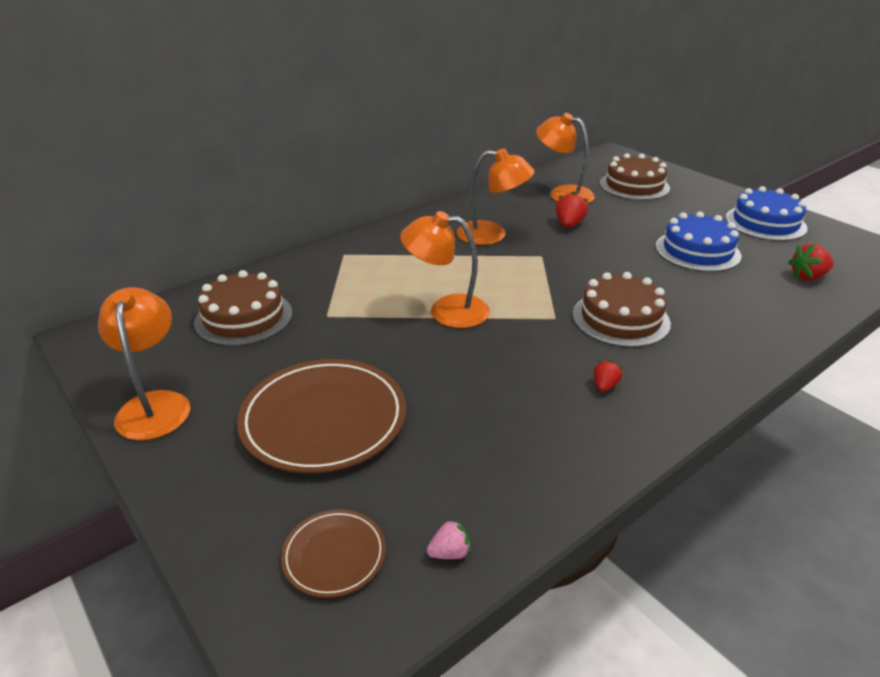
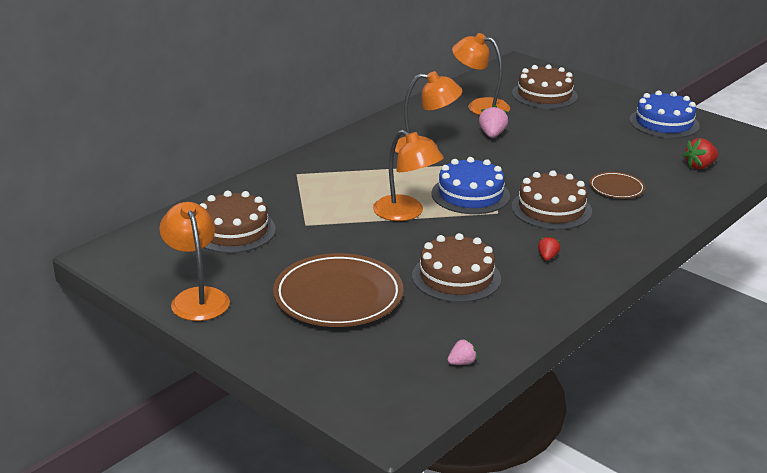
camera: 10 degrees left, 5 degrees down
(334, 555) = (383, 371): brown plate -> brown plate (616, 188)
(446, 310) = (406, 213): orange lamp -> orange lamp turned 135 degrees counterclockwise
(481, 405) = (456, 277): none -> brown cake
(569, 225) = (492, 135): red strawberry -> pink strawberry
(697, 251) = (607, 151): blue cake -> blue cake (470, 194)

